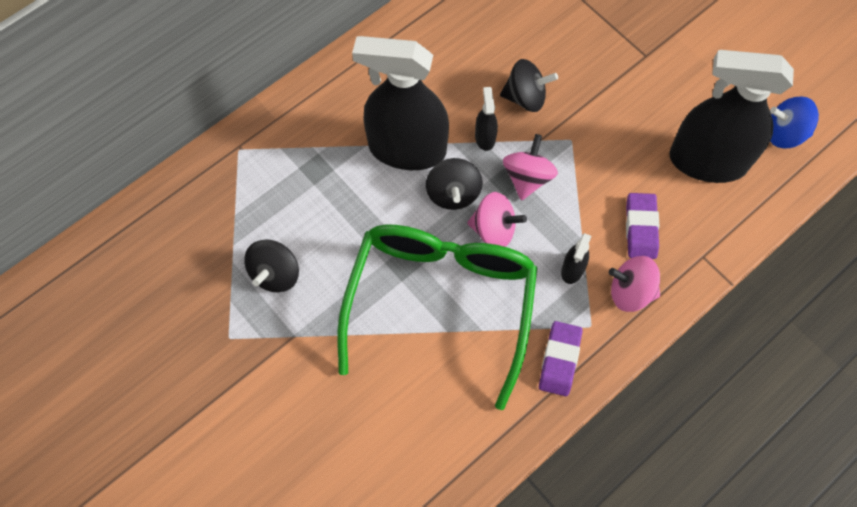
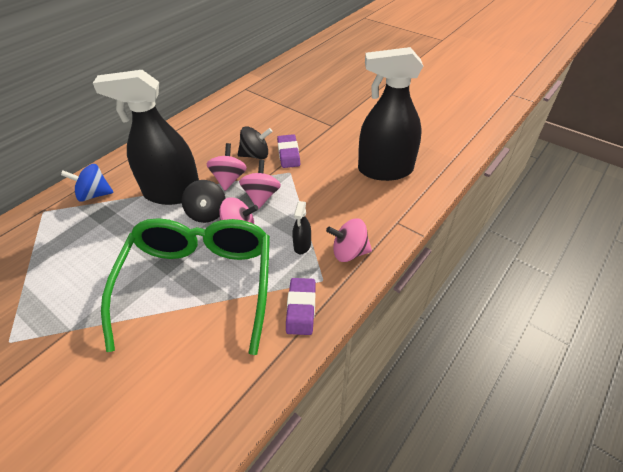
camera: 10 degrees left, 20 degrees down
(275, 274) = (59, 286): black spinning top -> none
(485, 137) = (229, 179): black spray bottle -> pink spinning top
(641, 228) = (348, 212): purple eraser -> purple eraser (288, 154)
(784, 134) = (430, 150): blue spinning top -> blue spinning top (94, 195)

